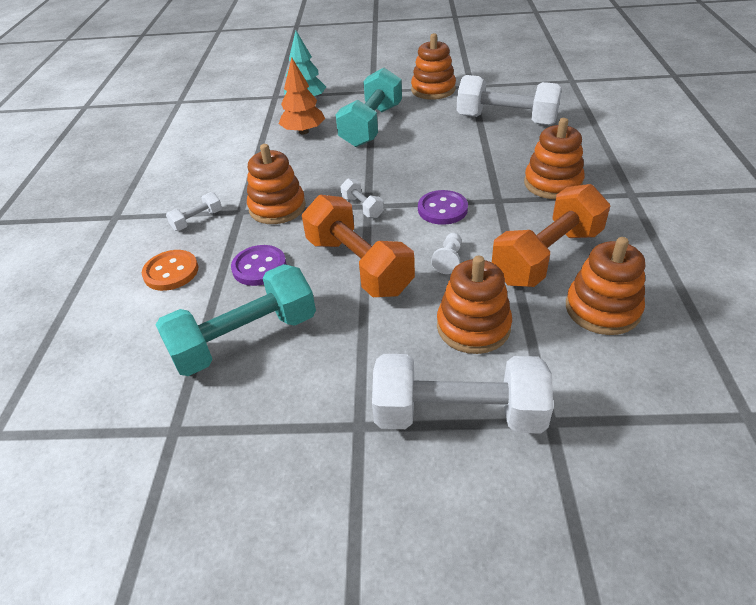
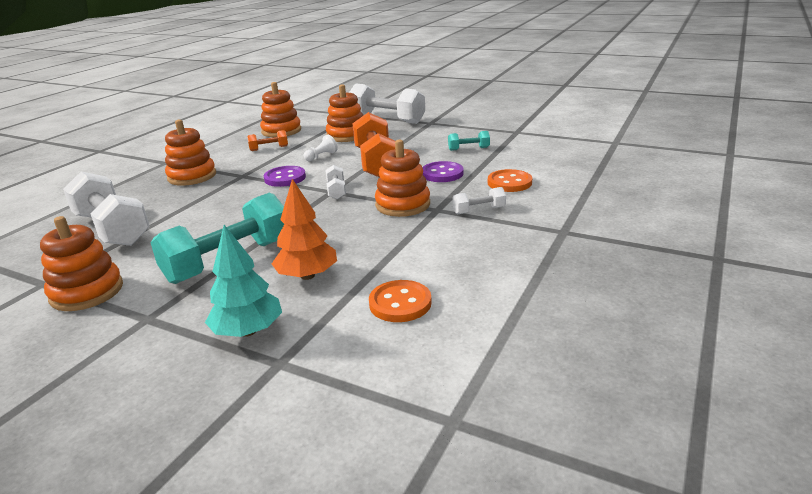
camera: 155 degrees left, 15 degrees down
(228, 133) = (400, 303): none -> orange button
(245, 339) = (468, 149): turquoise dumbbell -> turquoise dumbbell, size x0.45
(547, 256) = (269, 148): orange dumbbell -> orange dumbbell, size x0.45

